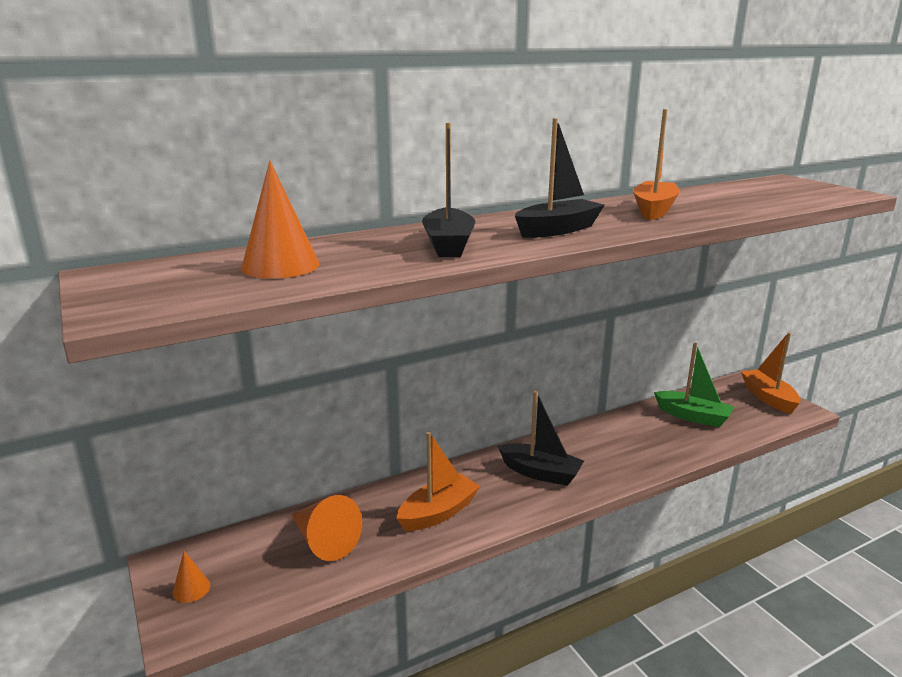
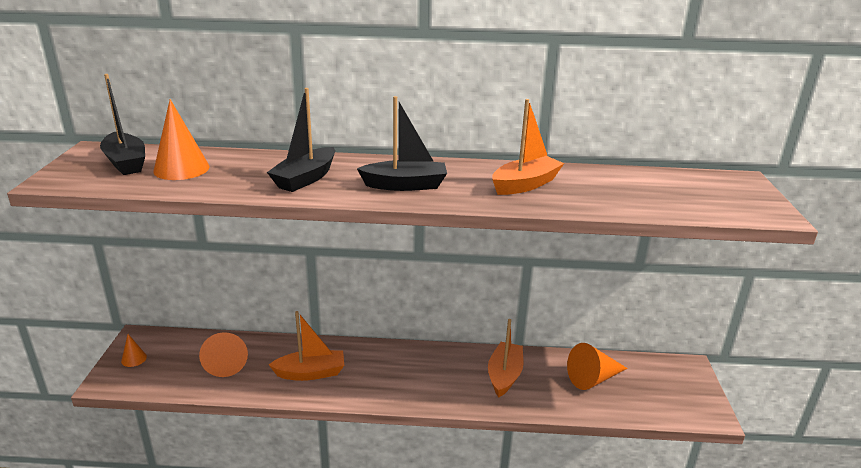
camera: 30 degrees right, 5 degrees up
(540, 473) = (411, 374): black boat -> black boat (126, 162)
(692, 416) = (593, 378): green boat -> orange cone
(768, 398) = (691, 390): orange boat -> orange boat (504, 375)

